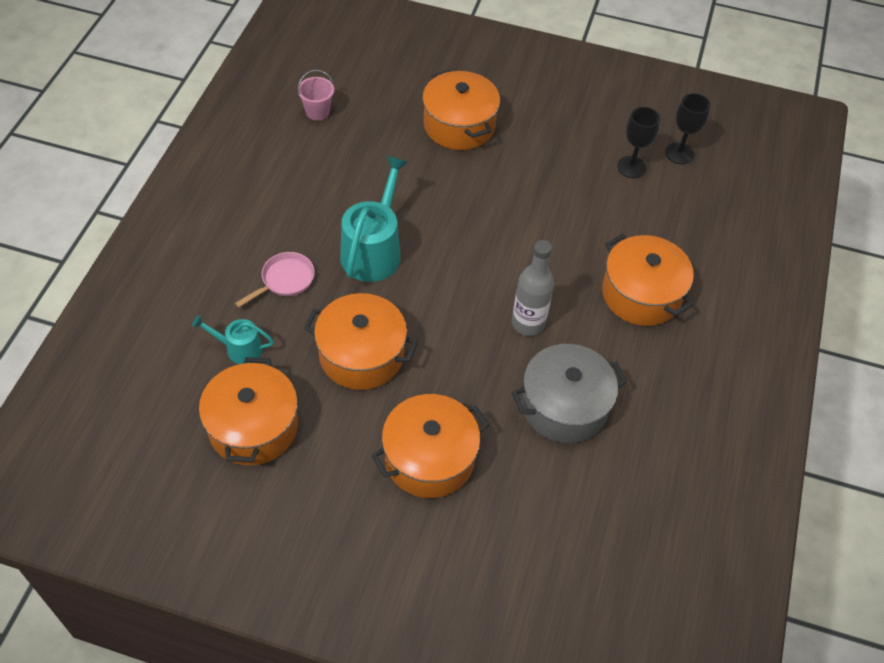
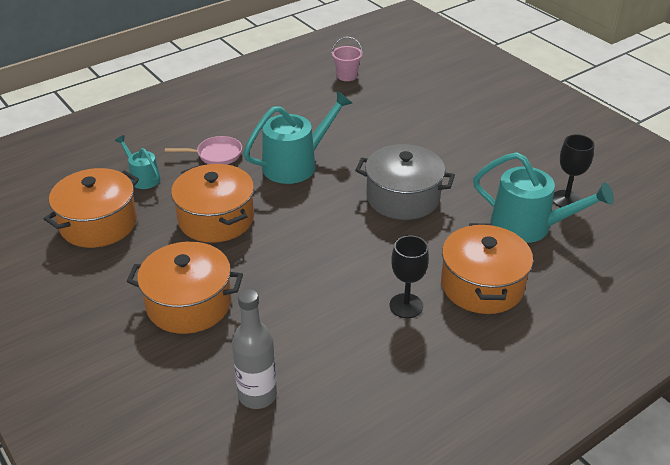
camera: 40 degrees right, 15 degrees down
(459, 125) = (444, 120): orange pot -> none
(528, 323) = (361, 259): grey bottle -> grey bottle (257, 395)
(564, 406) = (330, 326): grey pot -> grey pot (403, 197)
(626, 212) = (528, 226): none -> turquoise watering can
(679, 153) = (623, 208): black goblet -> black goblet (406, 306)

